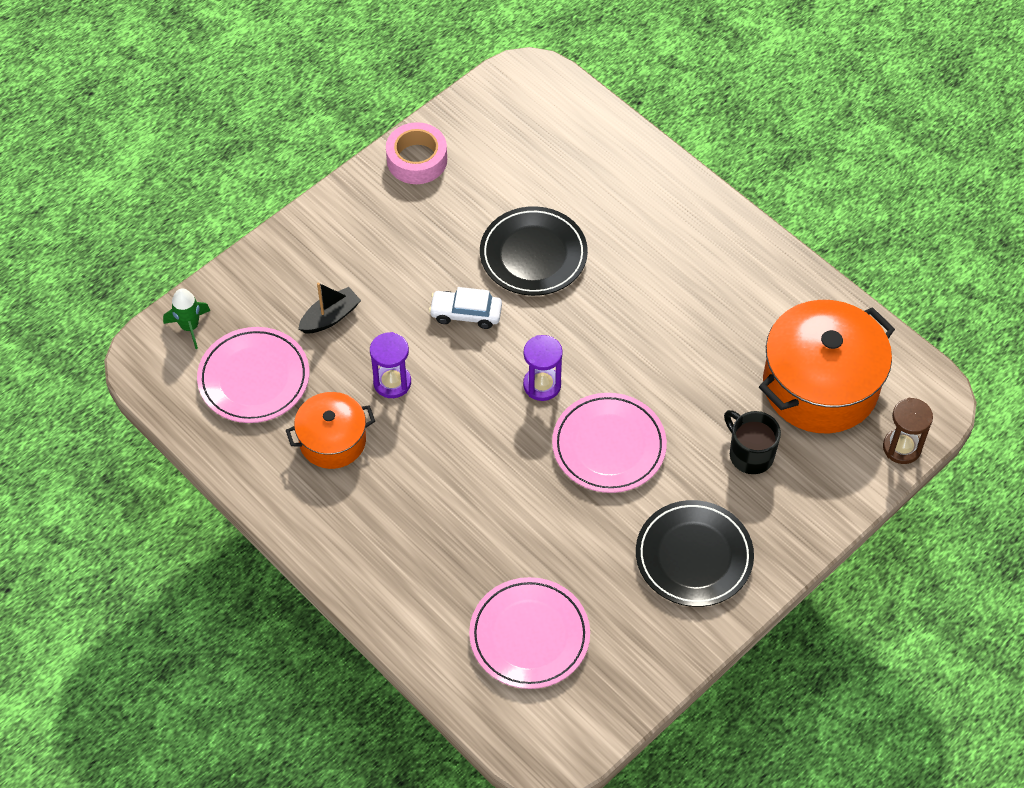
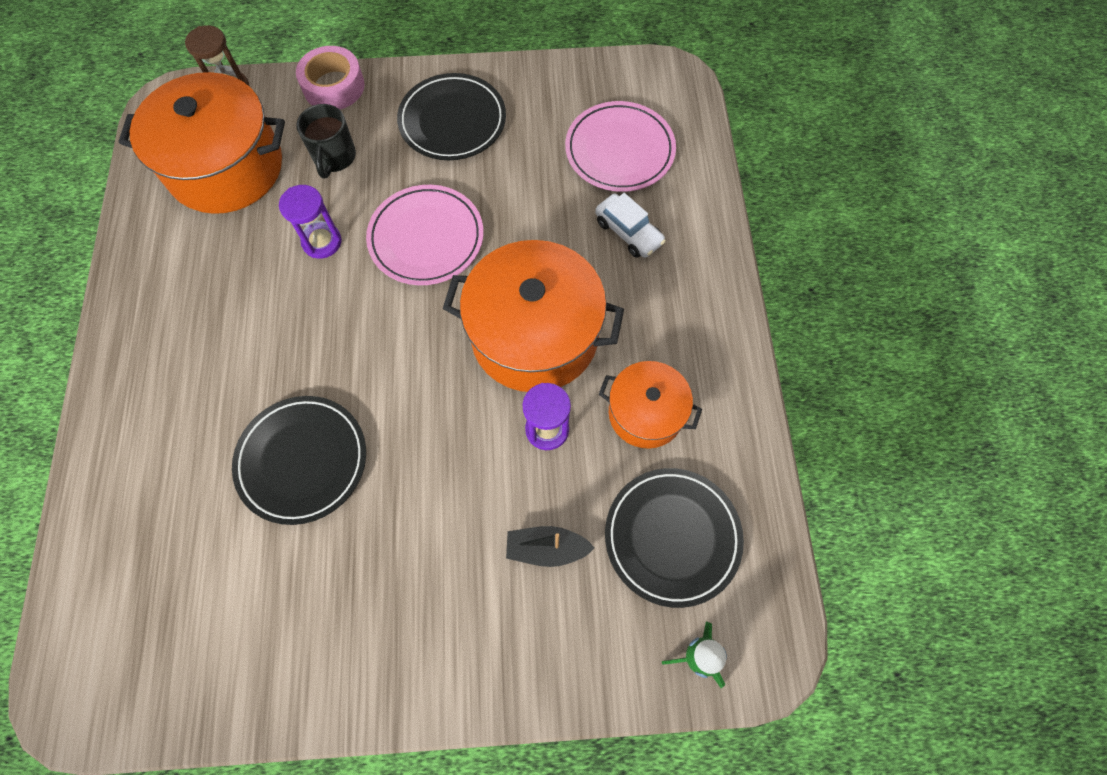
camera: 140 degrees left, 10 degrees up
(254, 378) = (672, 537): pink plate -> black plate
(417, 160) = (293, 683): pink tape -> pink tape (333, 86)
(458, 436) = (534, 335): none -> orange pot
(466, 314) = (420, 447): white car -> white car (628, 232)
(542, 385) = (424, 327): purple hourglass -> purple hourglass (322, 242)

